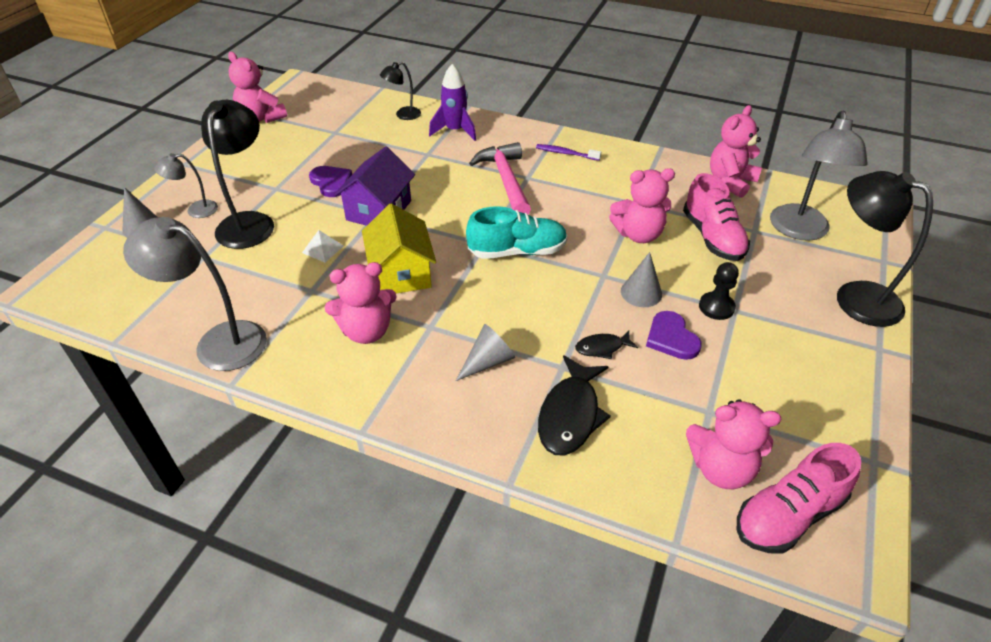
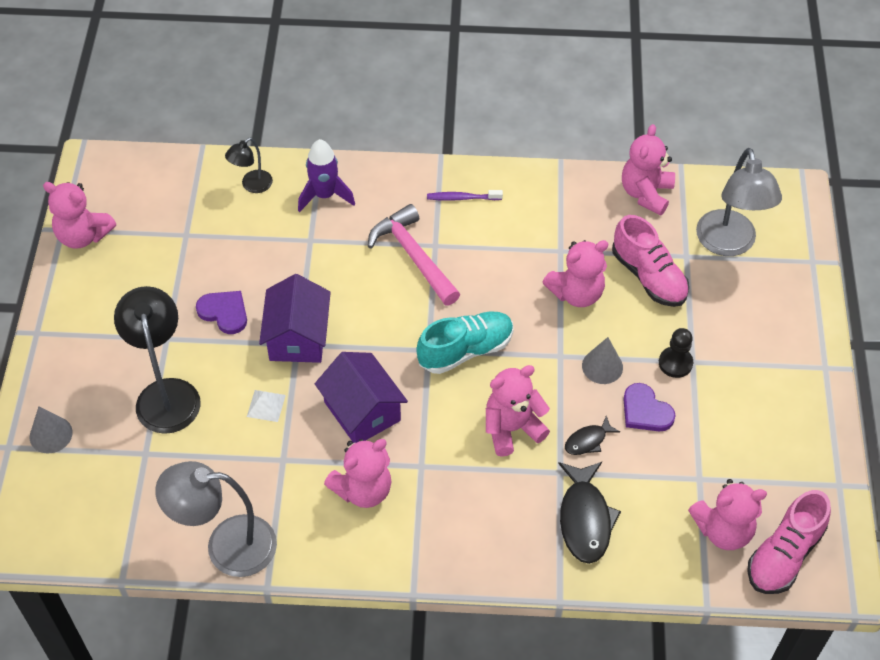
camera: 20 degrees left, 10 degrees up
(195, 210) = (95, 395): grey lamp -> none
(401, 272) = (362, 411): yellow house -> purple house
(488, 361) = (491, 487): grey cone -> none
(531, 319) = (512, 428): none -> pink teddy bear
(855, 297) = (794, 314): black lamp -> none

